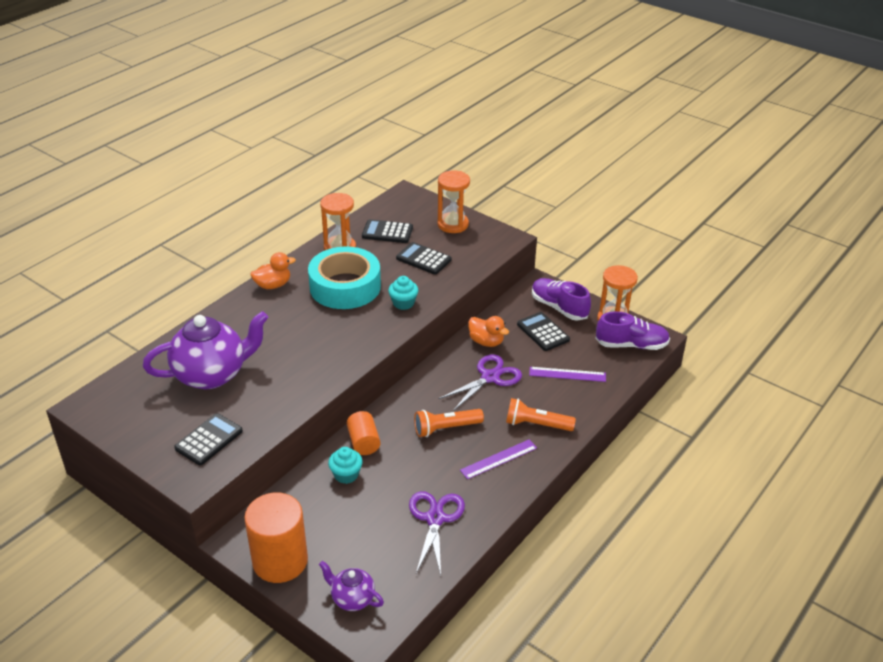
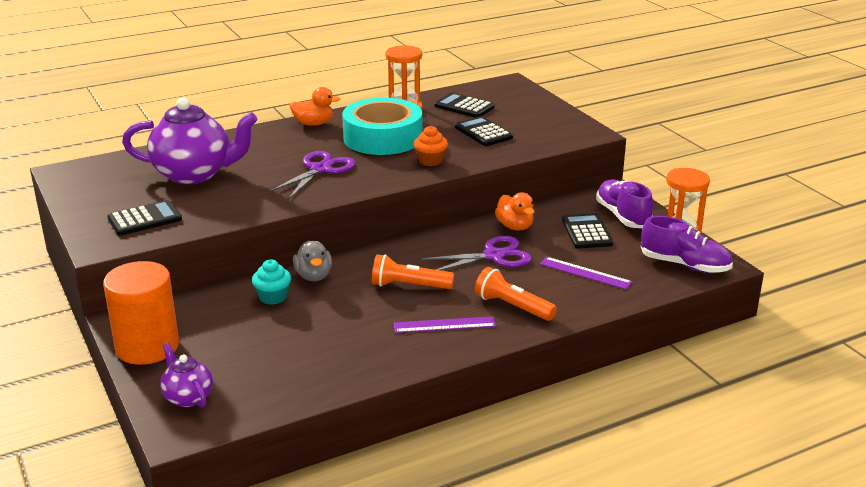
camera: 25 degrees right, 10 degrees down
(363, 442) = (314, 276): orange cylinder -> grey duck
(403, 303) = (430, 161): turquoise cupcake -> orange cupcake
(435, 519) = (331, 356): purple scissors -> purple scissors (320, 169)
(453, 224) = (539, 113): orange hourglass -> none

